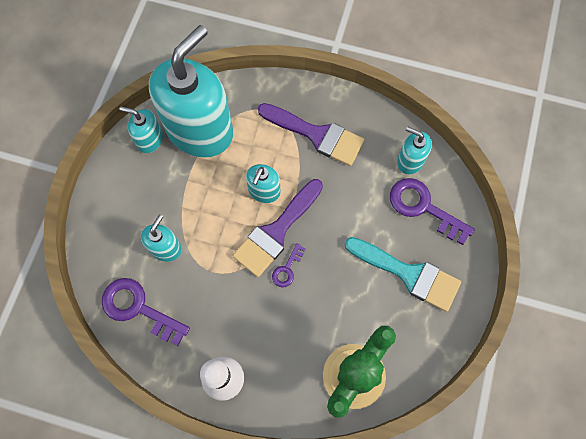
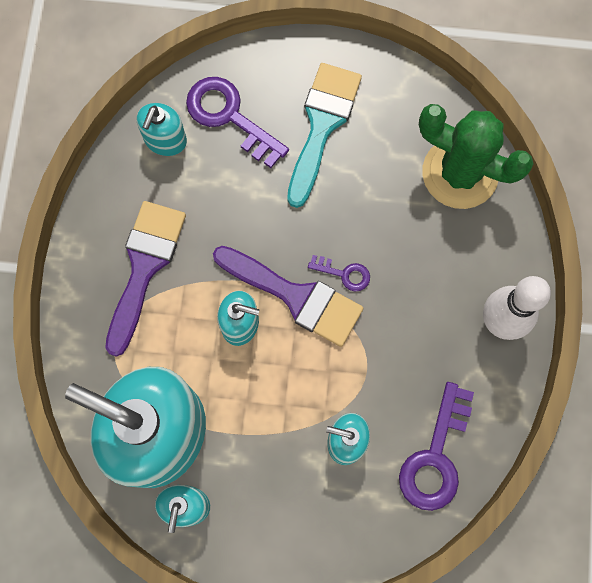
camera: 100 degrees left, 5 degrees up
(423, 207) = (230, 117): purple key -> purple key turned 105 degrees clockwise

